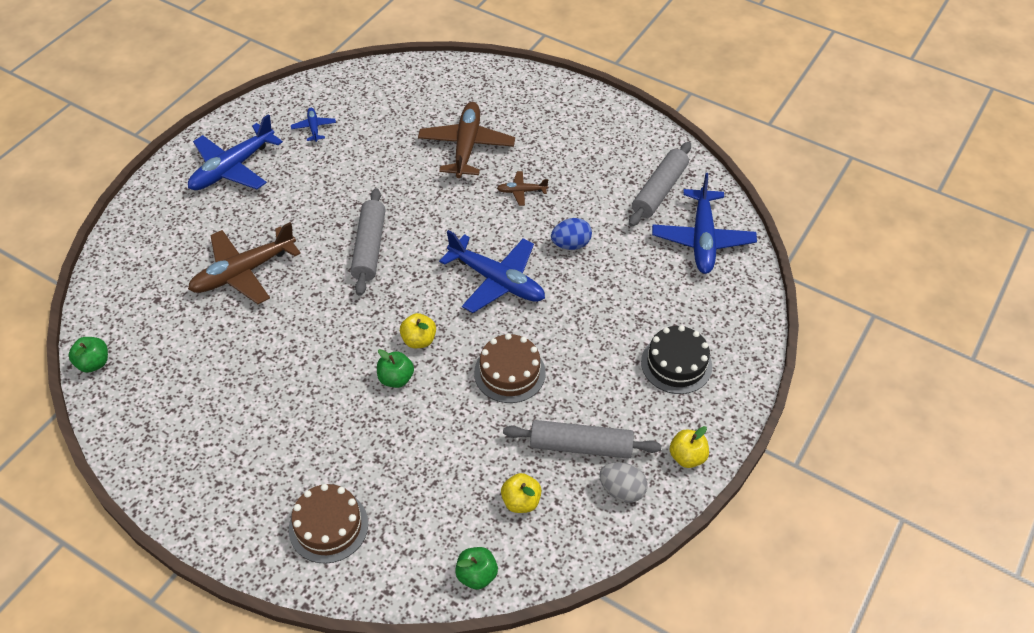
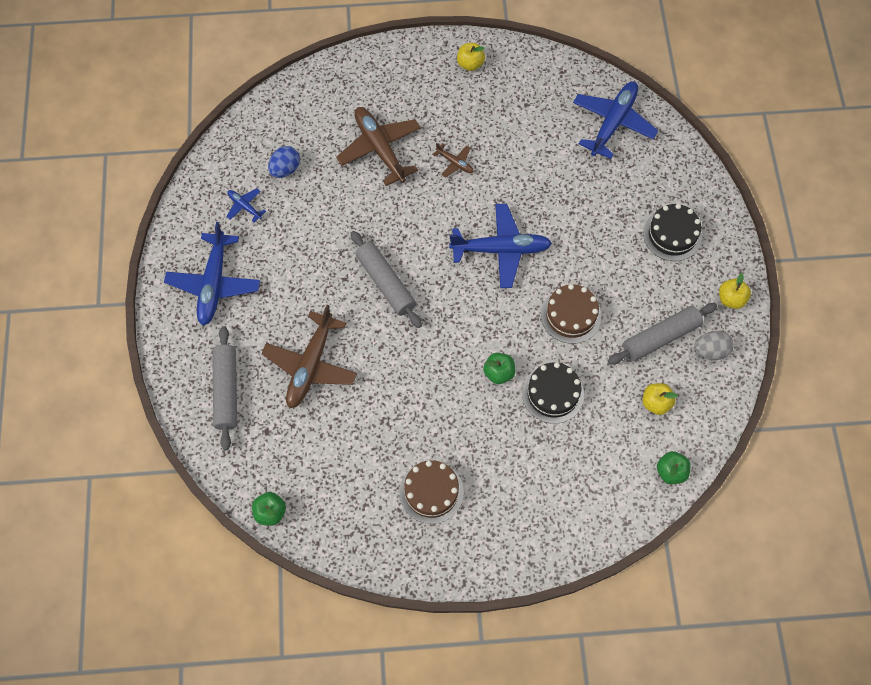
camera: 35 degrees left, 15 degrees up
(328, 526) = (550, 508): brown cake -> brown cake (431, 492)
(419, 340) = (488, 333): yellow apple -> yellow apple (470, 64)
(428, 428) = (553, 394): none -> black cake
(521, 191) = (455, 163): brown plane -> brown plane turned 105 degrees counterclockwise
(570, 244) = (527, 186): blue egg -> blue egg (285, 169)
(659, 191) = (552, 100): grey rolling pin -> grey rolling pin (226, 391)
(702, 239) = (613, 123): blue plane -> blue plane turned 120 degrees counterclockwise

